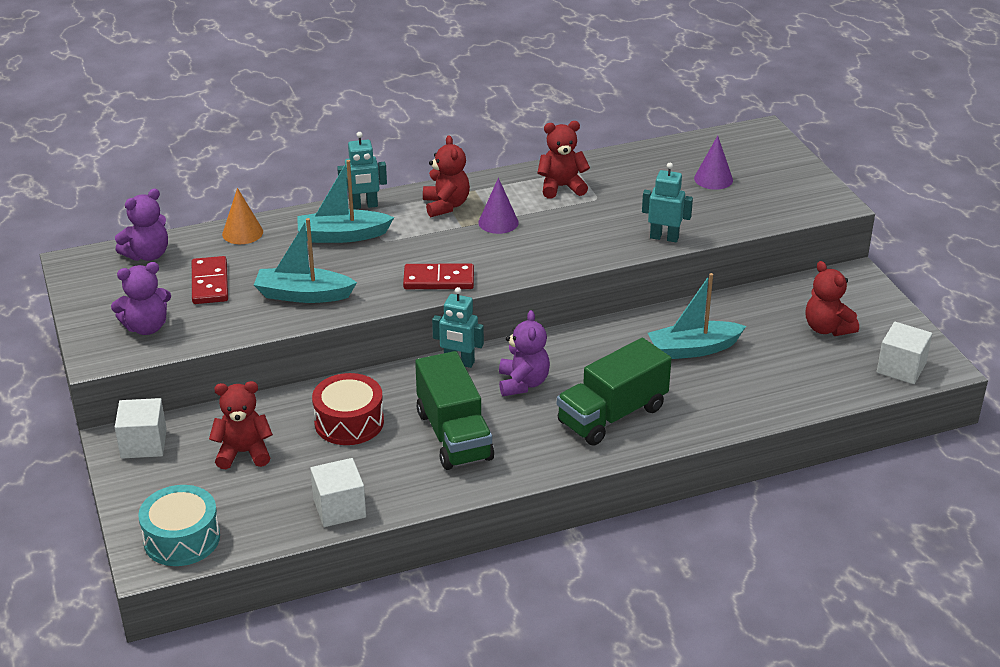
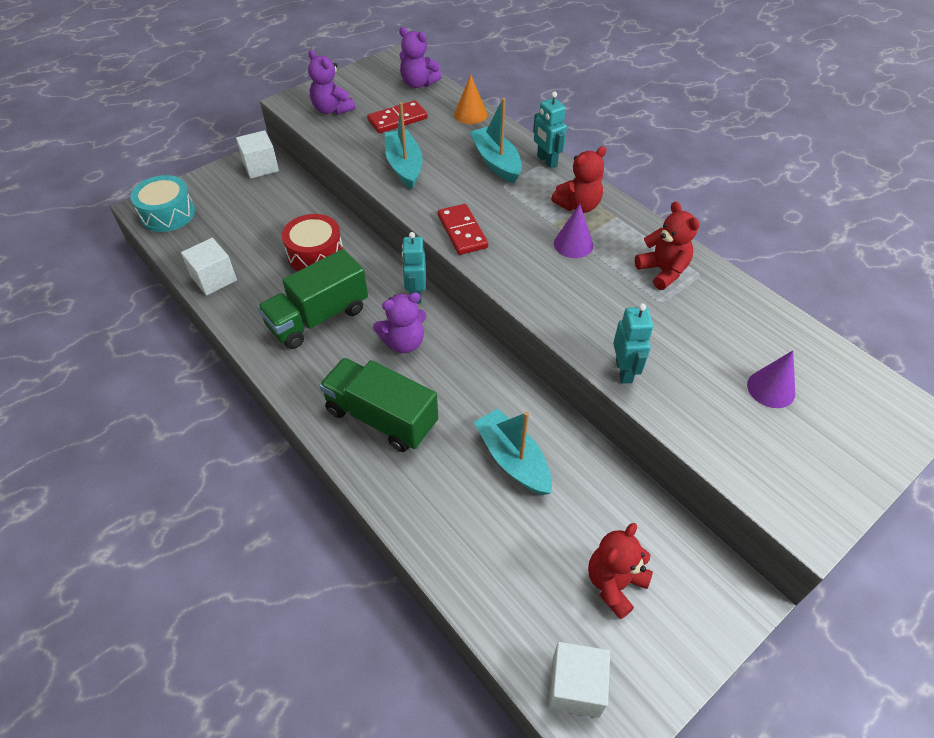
camera: 70 degrees right, 15 degrees up
(243, 453) = (264, 213): red teddy bear -> none

